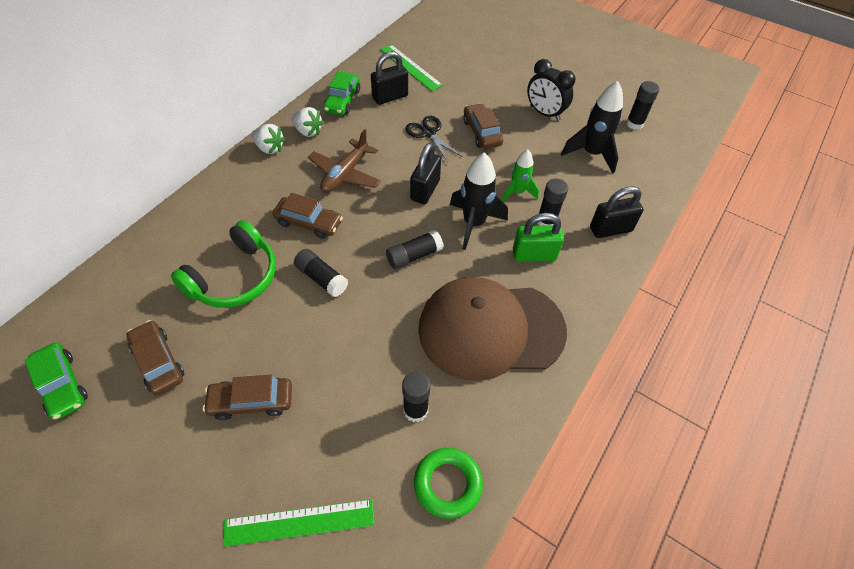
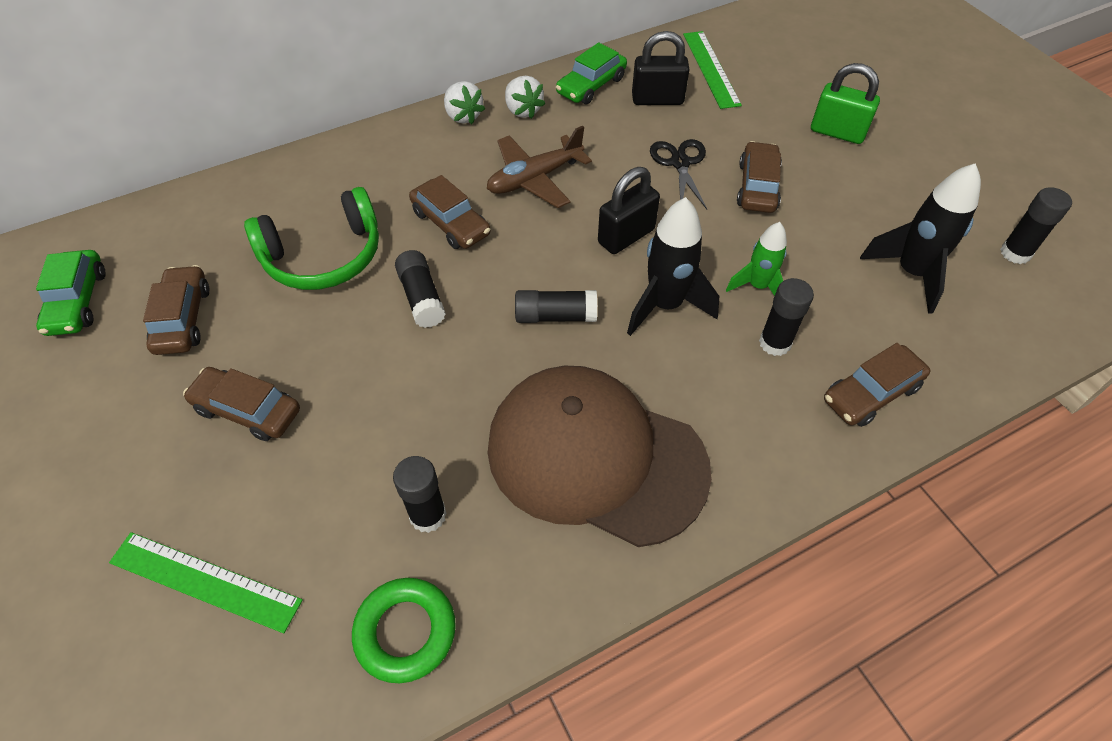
camera: 30 degrees right, 0 degrees up
(534, 255) = (725, 382): green padlock -> green padlock (837, 132)
(544, 113) = (872, 190): black clock -> none
(610, 229) = (871, 393): black padlock -> brown car

